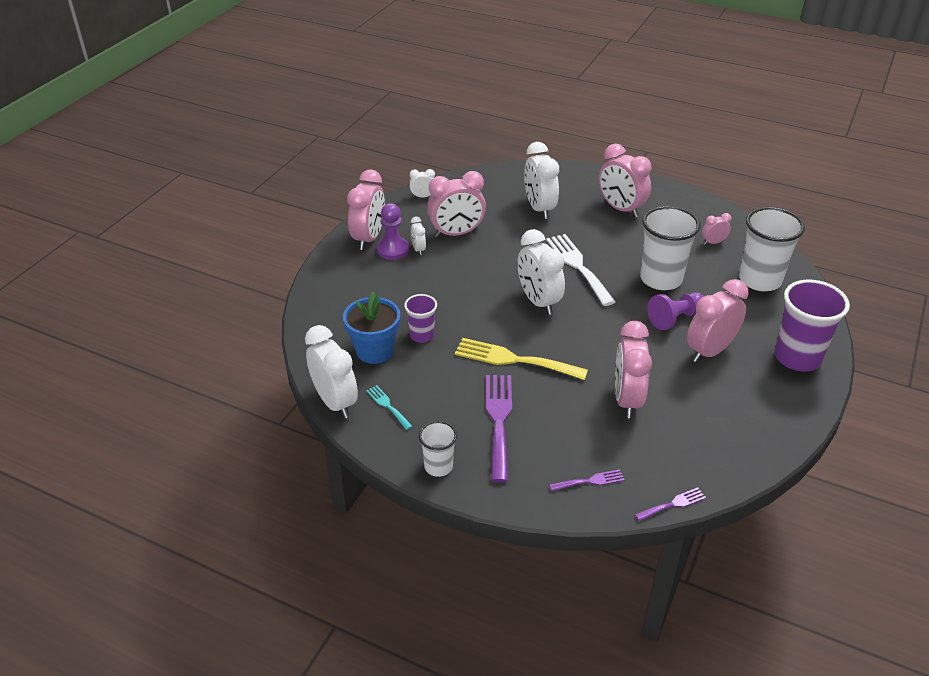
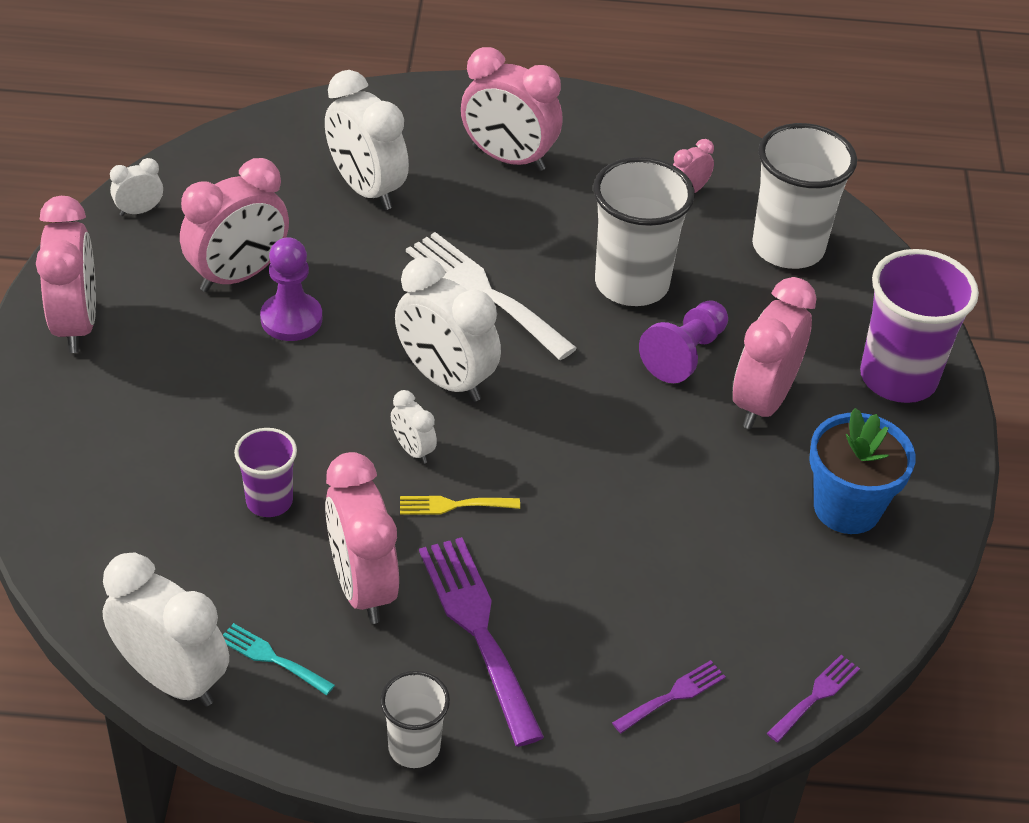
camera: 25 degrees left, 5 degrees up
(374, 351) = (197, 556): blue flower pot -> blue flower pot (847, 508)
(393, 250) = (134, 338): purple pawn -> purple pawn (291, 319)
(418, 249) = (182, 325): white clock -> white clock (413, 450)
(514, 360) = (453, 505): yellow fork -> yellow fork, size x0.50
(627, 399) = (669, 529): pink clock -> pink clock (362, 587)

